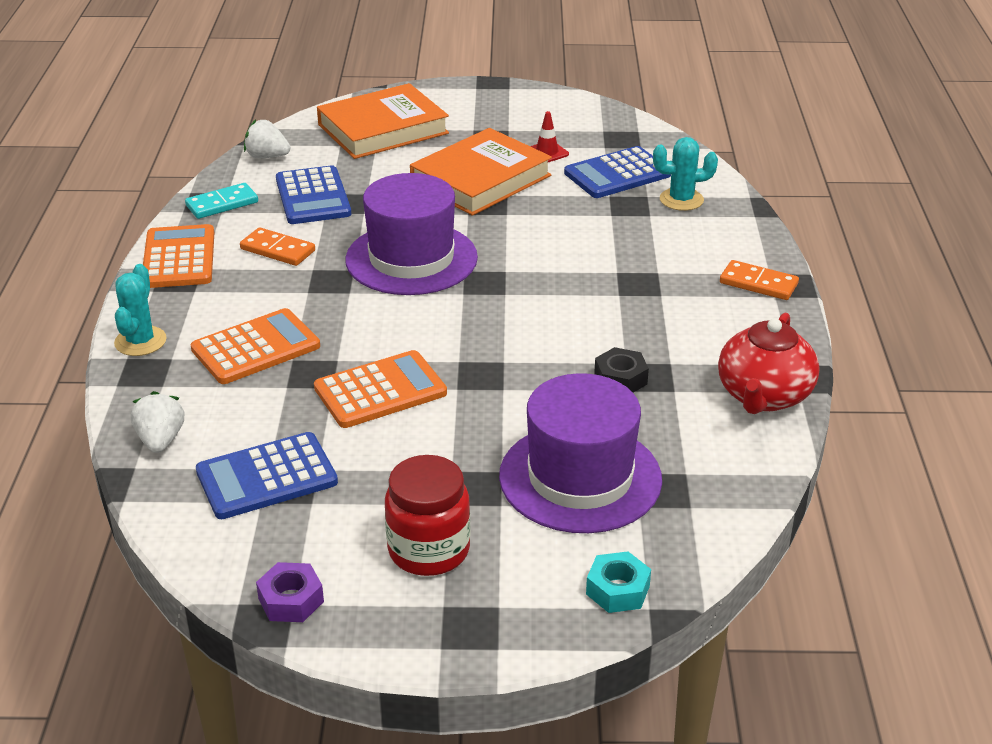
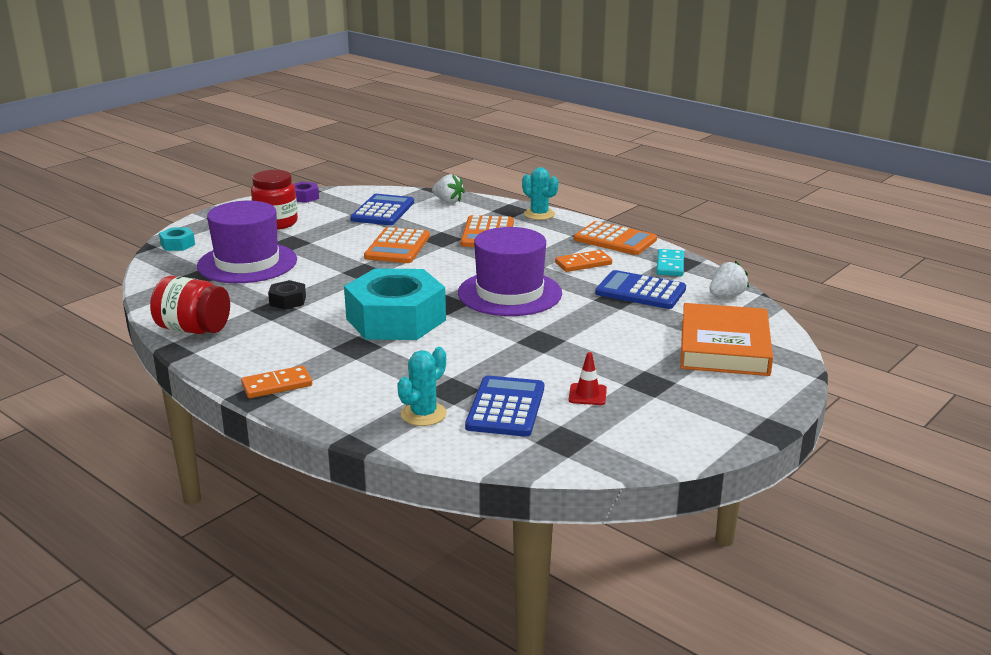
camera: 130 degrees right, 10 degrees down
(480, 179) = (581, 351): orange book -> none
(558, 291) = (396, 319): none -> turquoise nut
(763, 396) = (193, 329): red teapot -> red jar

